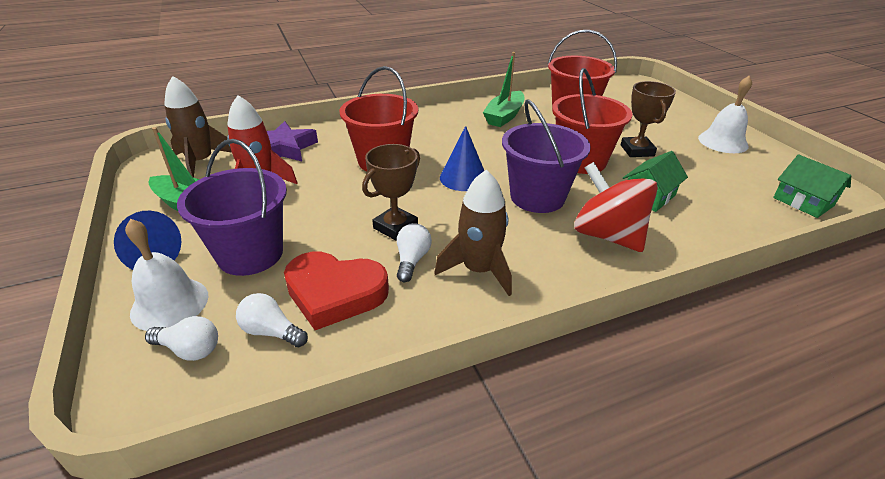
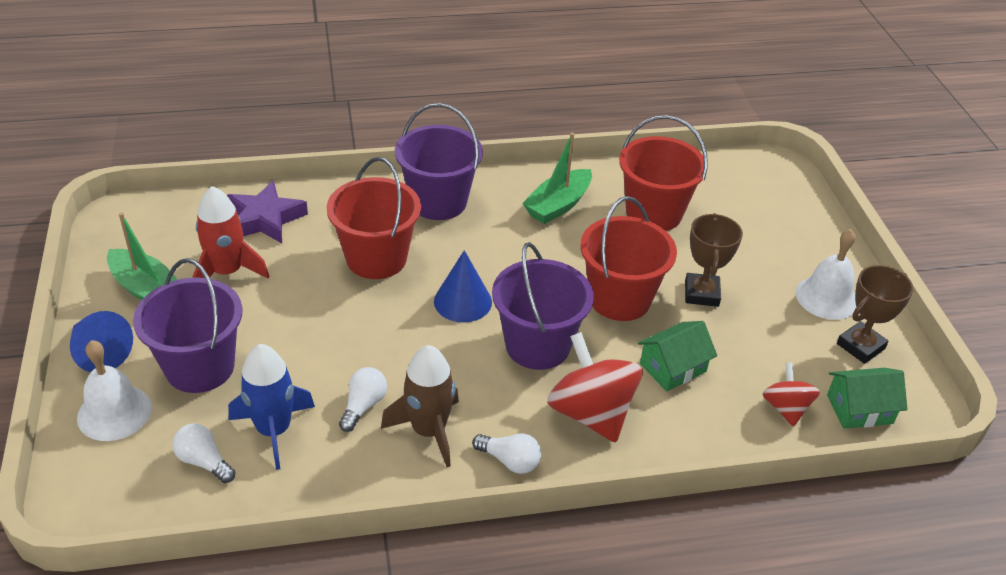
camera: 10 degrees right, 5 degrees up
(189, 349) = (127, 465): white light bulb -> white light bulb (510, 461)
(201, 162) = (166, 225): brown rocket -> none
(335, 293) = (274, 430): red heart -> blue rocket
(395, 227) = (360, 359): brown trophy -> brown trophy (860, 346)
(416, 124) = (438, 202): none -> purple bucket
(751, 209) = (786, 408): none -> red spinning top
(803, 202) = (859, 409): green house -> green house turned 75 degrees counterclockwise

